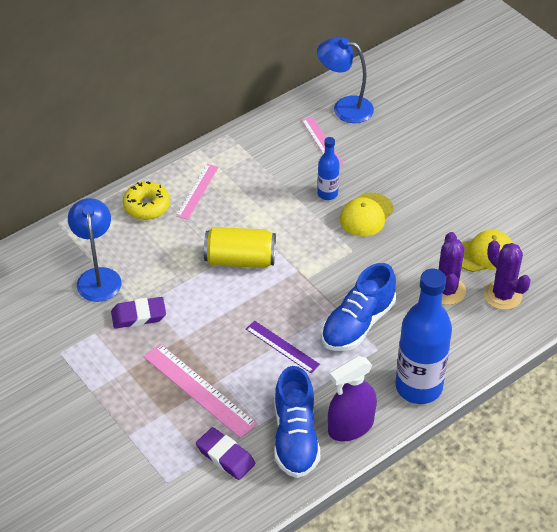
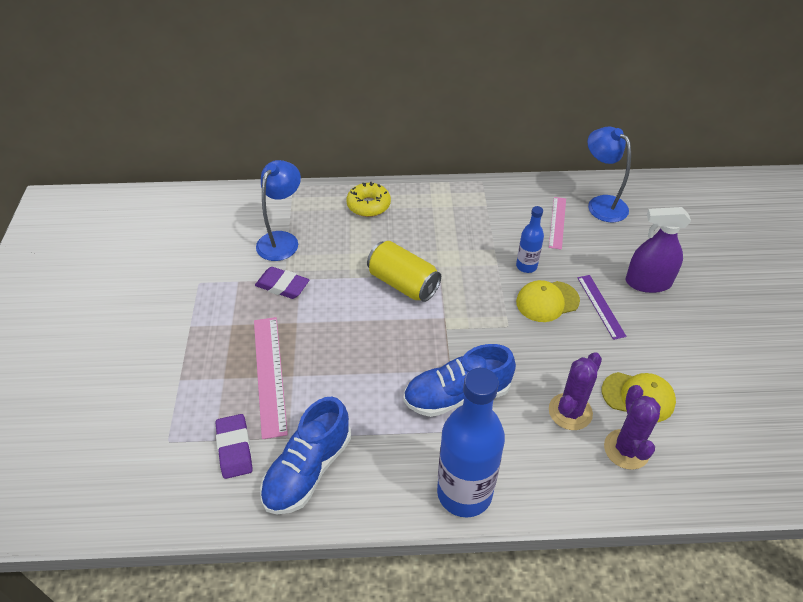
camera: 35 degrees right, 0 degrees up
(197, 191) = (418, 213): pink ruler -> none
(282, 347) = (372, 377): purple ruler -> purple ruler (600, 306)
(351, 426) = (366, 492): purple spray bottle -> purple spray bottle (648, 282)

